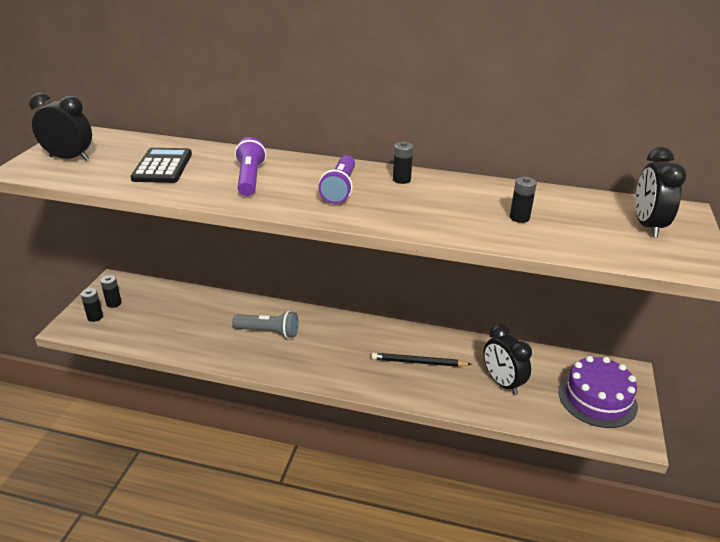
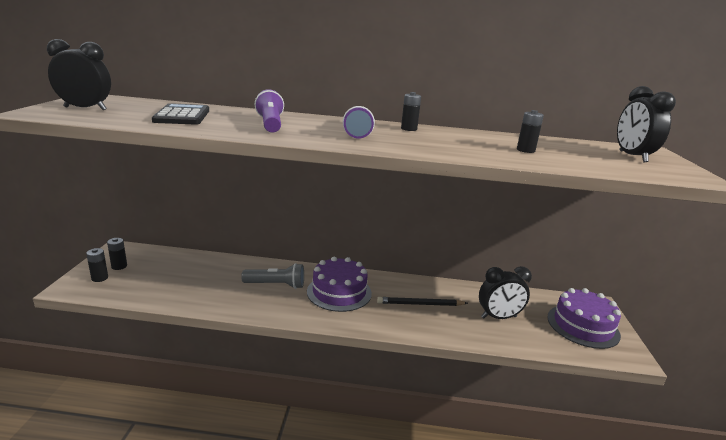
camera: 10 degrees left, 10 degrees down
(333, 343) = (339, 292): none -> purple cake
(502, 383) = (498, 317): black clock -> black clock turned 60 degrees counterclockwise

